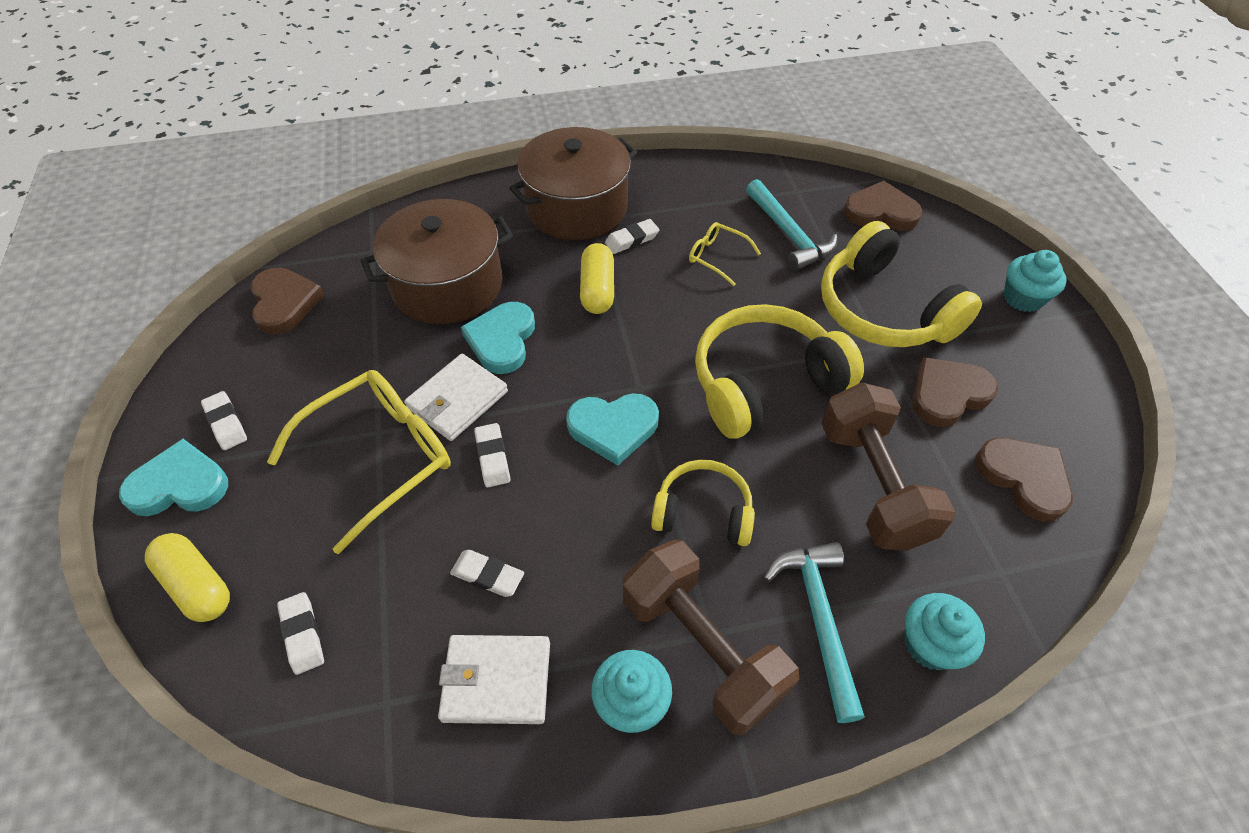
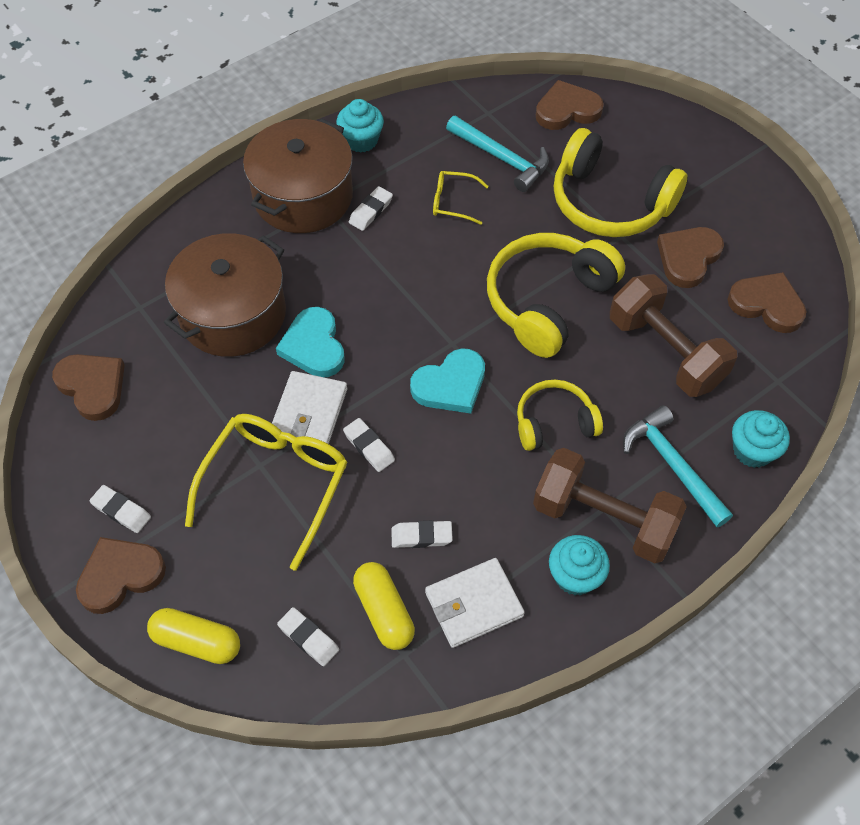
camera: 25 degrees left, 5 degrees up
(179, 484) = (120, 575): turquoise heart -> brown heart
(597, 290) = (368, 270): yellow capsule -> yellow capsule (384, 611)
(1023, 298) = (710, 153): turquoise cupcake -> turquoise cupcake (361, 140)

